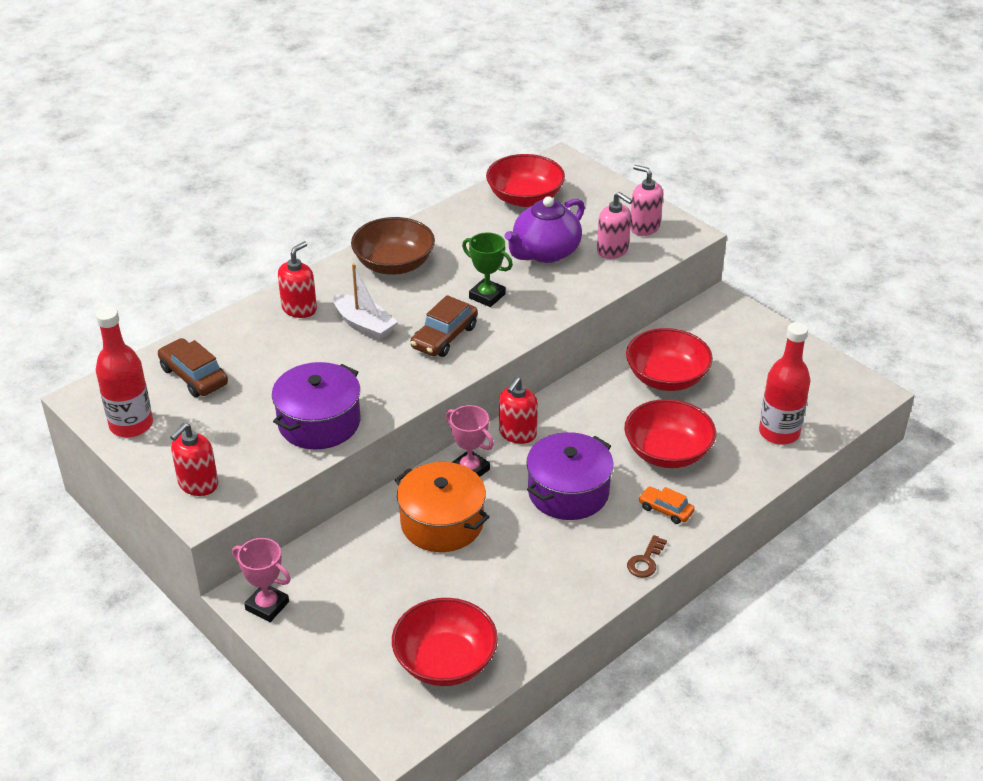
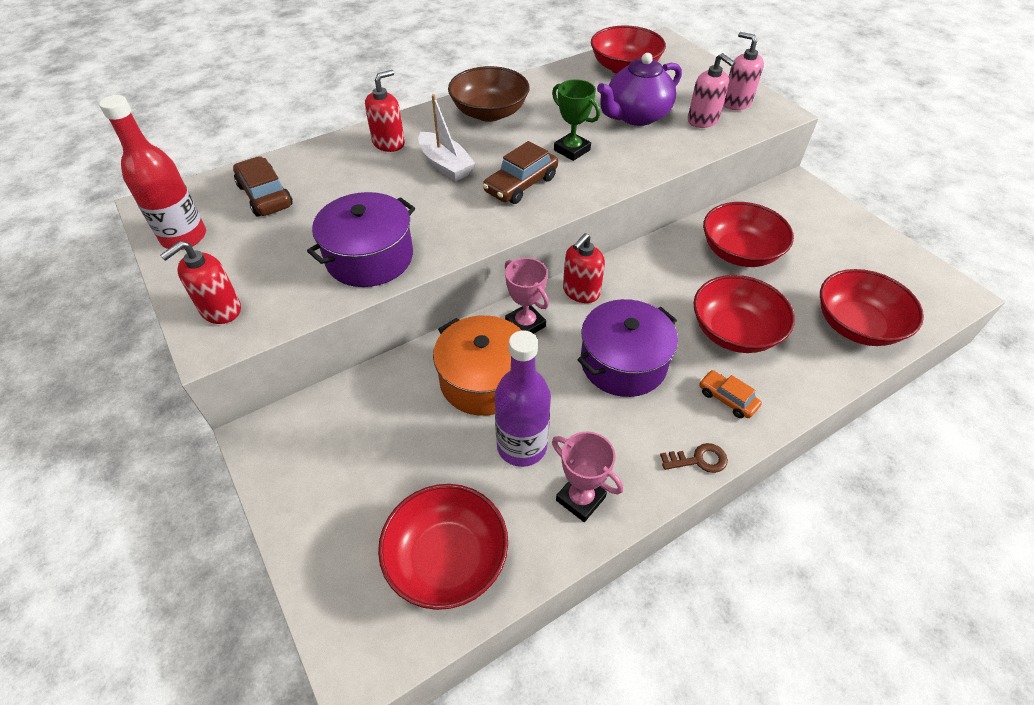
camera: 10 degrees right, 10 degrees up
(267, 606) = (275, 452): pink trophy -> pink trophy (580, 499)
(489, 571) = (522, 446): none -> purple bottle
(645, 561) = (699, 460): brown key -> brown key turned 135 degrees counterclockwise
(779, 433) = (857, 325): red bottle -> red bowl

